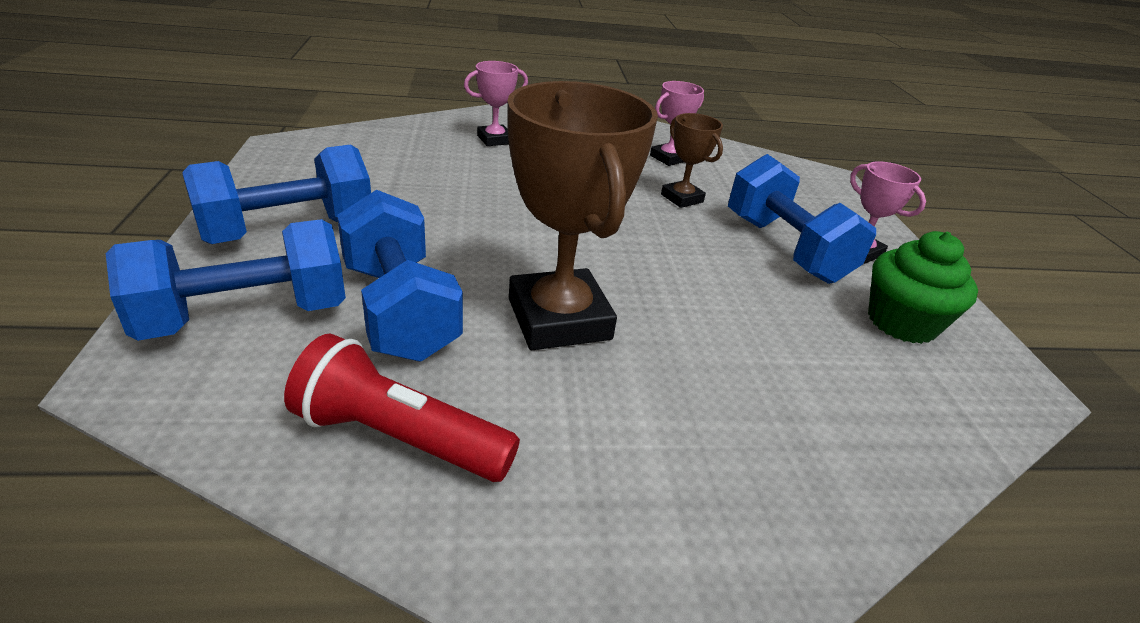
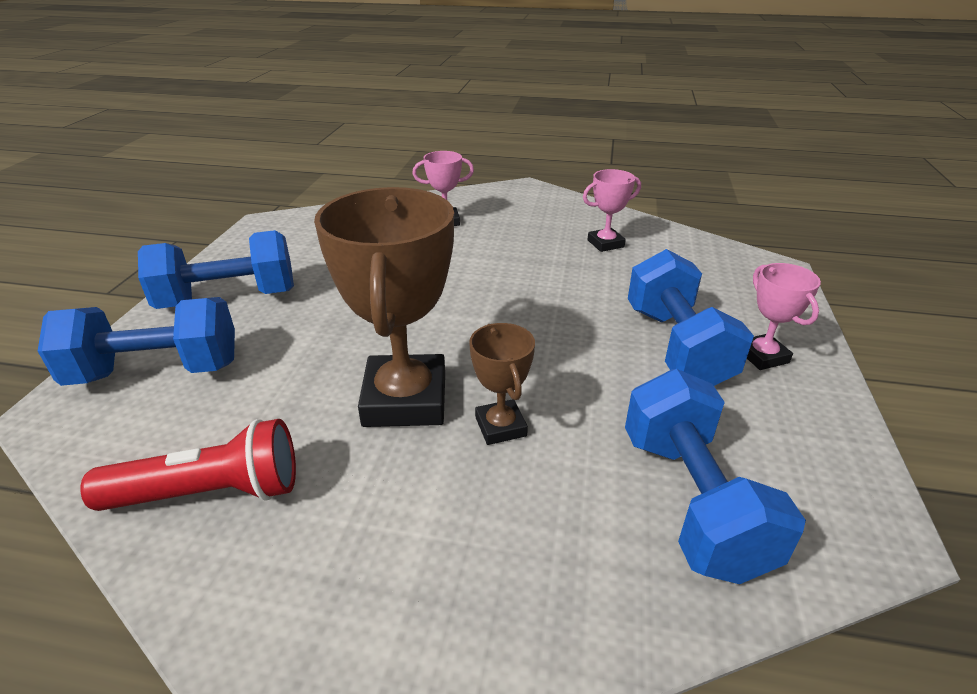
camera: 20 degrees right, 0 degrees up
(399, 310) = (274, 377): blue dumbbell -> blue dumbbell (691, 502)
(399, 438) = (210, 492): red flashlight -> red flashlight turned 135 degrees clockwise
(682, 198) = (595, 286): brown trophy -> brown trophy (500, 426)
(901, 322) = (766, 441): green cupcake -> none

